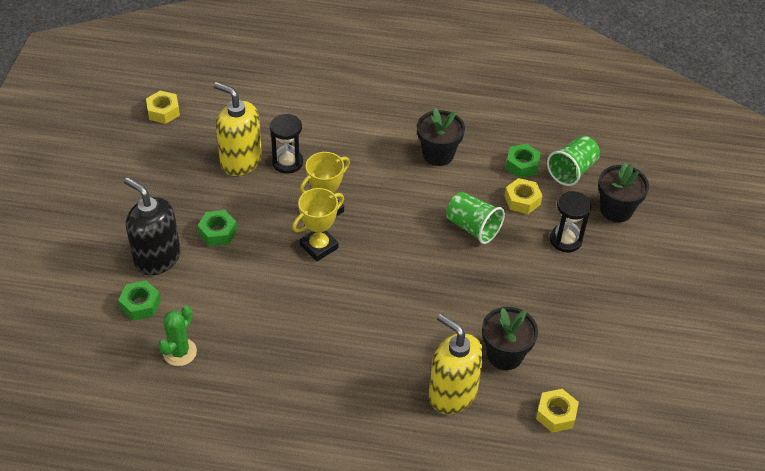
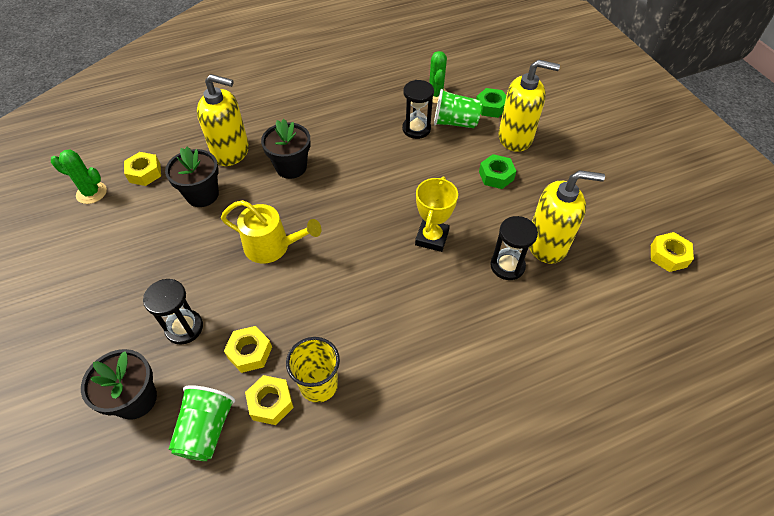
camera: 150 degrees right, 5 degrees up
(157, 258) = (515, 138): black soap dispenser -> yellow soap dispenser
(241, 319) = (416, 129): none -> black hourglass
(319, 247) = (409, 204): yellow trophy -> none
(438, 154) = (373, 362): black flower pot -> black flower pot (291, 167)
(464, 269) = (272, 246): none -> yellow watering can
(472, 227) = (286, 292): green cup -> green cup (455, 122)
(484, 159) = (319, 384): none -> yellow cup
(522, 165) = (271, 403): green nut -> yellow nut
(619, 417) = (91, 193): none -> green cactus

